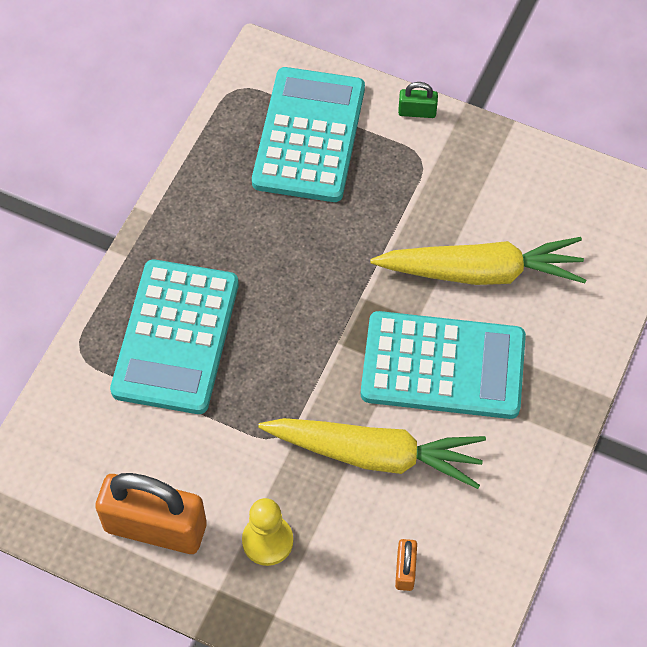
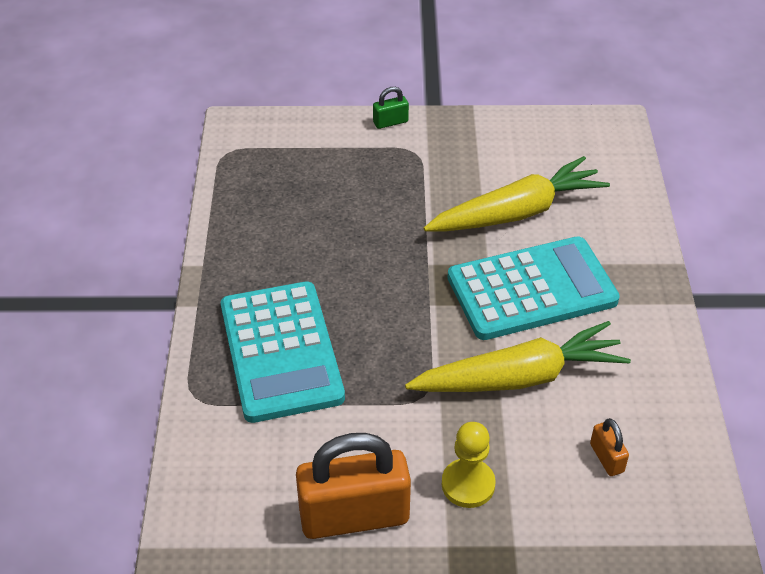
camera: 25 degrees left, 15 degrees down
(309, 135) = (310, 165): turquoise calculator -> none

